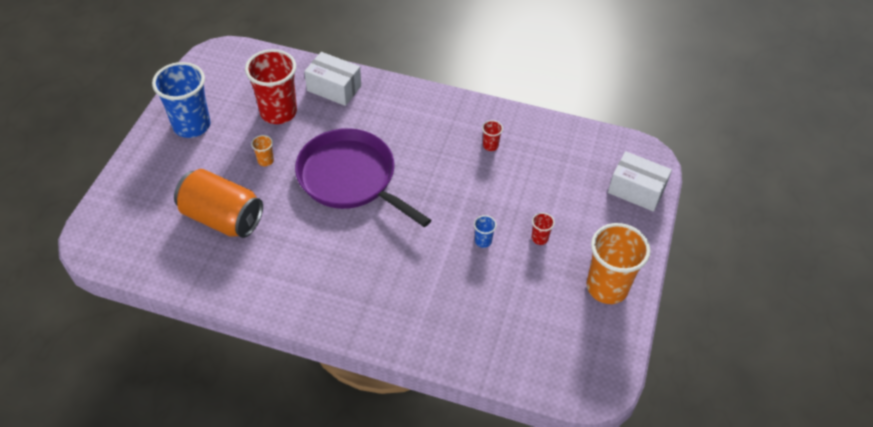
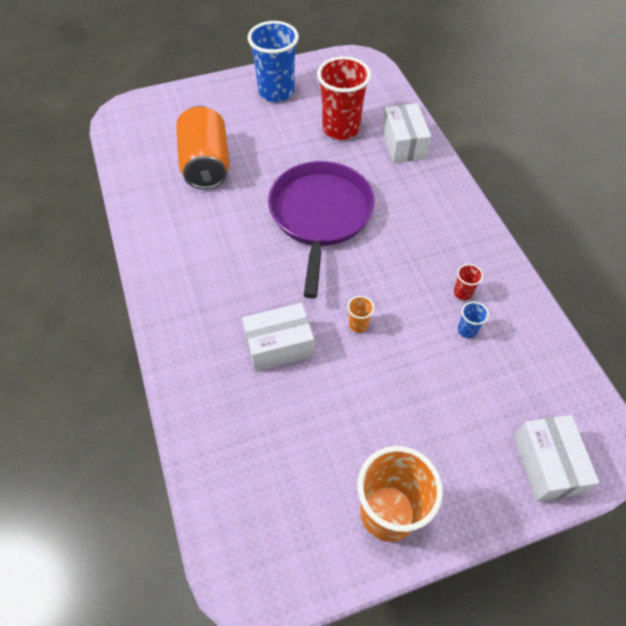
camera: 55 degrees right, 5 degrees up
(265, 161) = (285, 153): orange cup -> orange cup (358, 324)
(441, 272) = (279, 346): none -> white box
(483, 241) = (344, 358): blue cup -> blue cup (467, 330)
(539, 238) = (392, 406): red cup -> none

